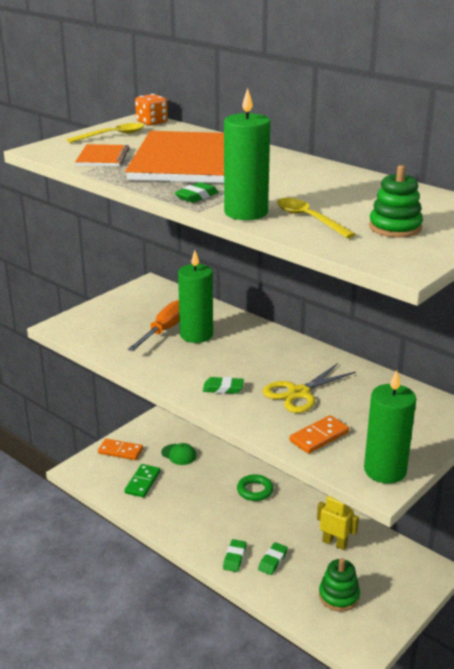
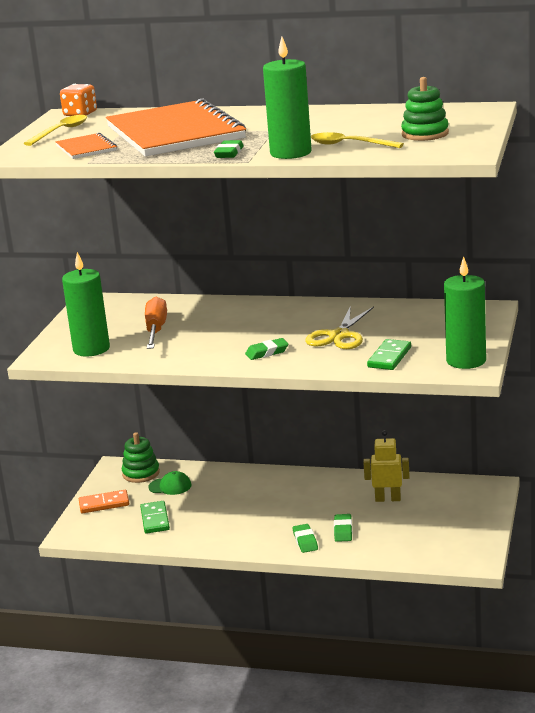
camera: 25 degrees left, 5 degrees down
(196, 335) = (192, 324): green candle -> green candle (91, 349)
(255, 490) = (276, 487): green ring -> none
(319, 437) = (389, 357): orange domino -> green domino
(339, 596) = (424, 533): green stacking toy -> green stacking toy (141, 473)

